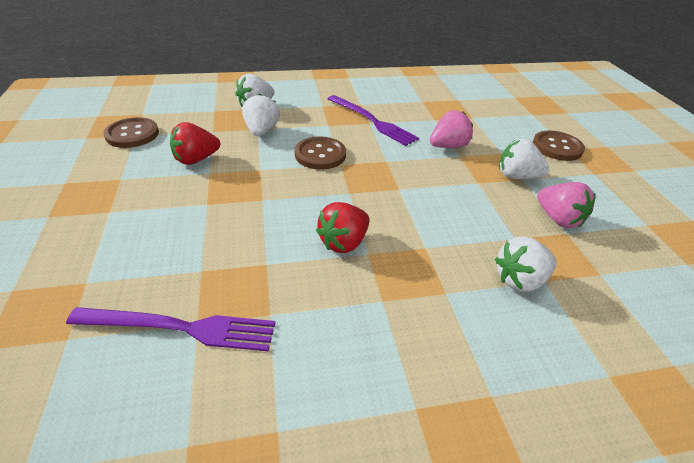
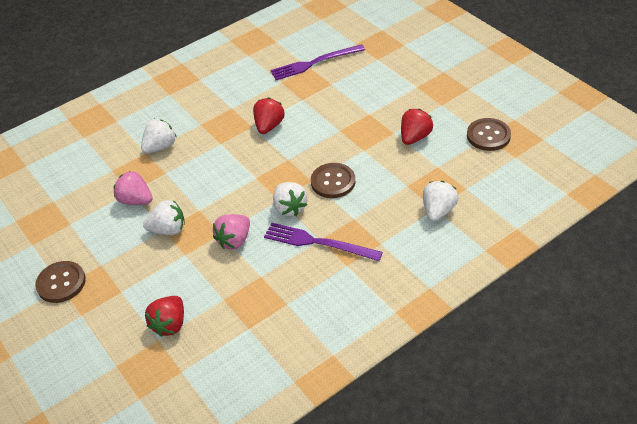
camera: 160 degrees right, 5 degrees up
(261, 131) = (400, 184): white strawberry -> white strawberry (290, 208)
(521, 118) = (170, 324): none -> red strawberry
(557, 147) = (132, 287): brown button -> brown button (61, 283)

